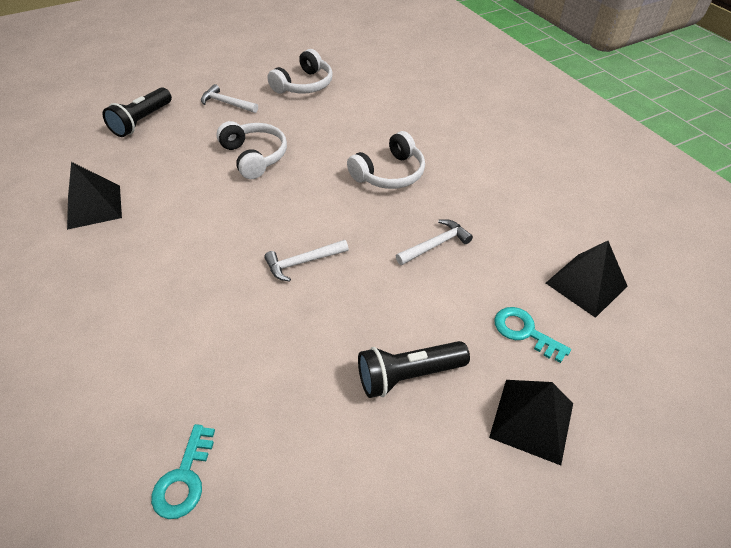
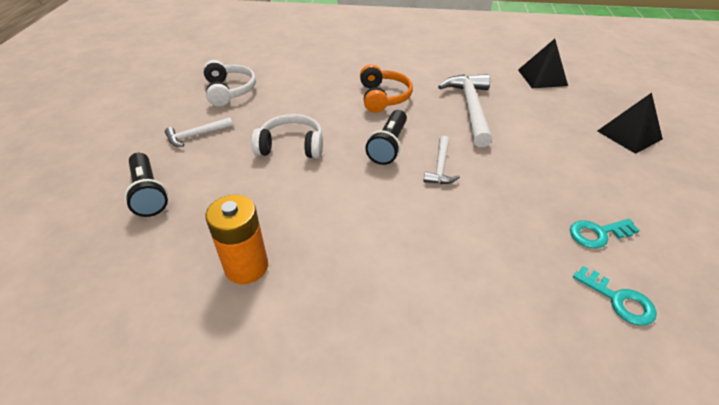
camera: 55 degrees left, 5 degrees down
(94, 206) = (246, 267): black pyramid -> orange battery
(389, 173) = (383, 97): white headphones -> orange headphones
(408, 375) = (575, 163): black flashlight -> black flashlight (388, 146)
(435, 245) = (470, 109): white hammer -> white hammer, size x1.86
(524, 332) = (565, 110): turquoise key -> turquoise key (598, 234)

